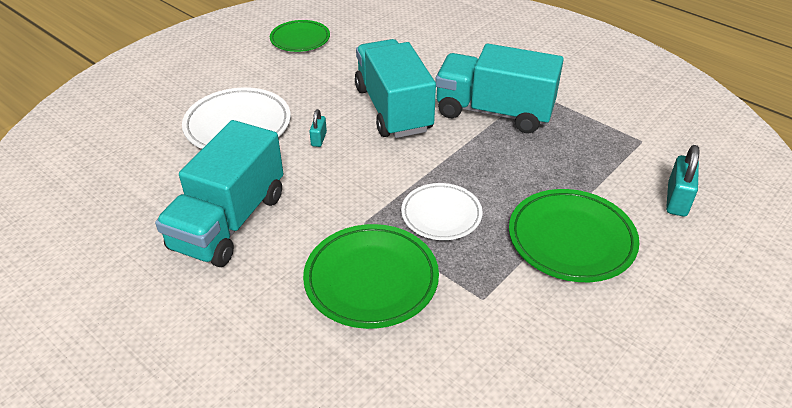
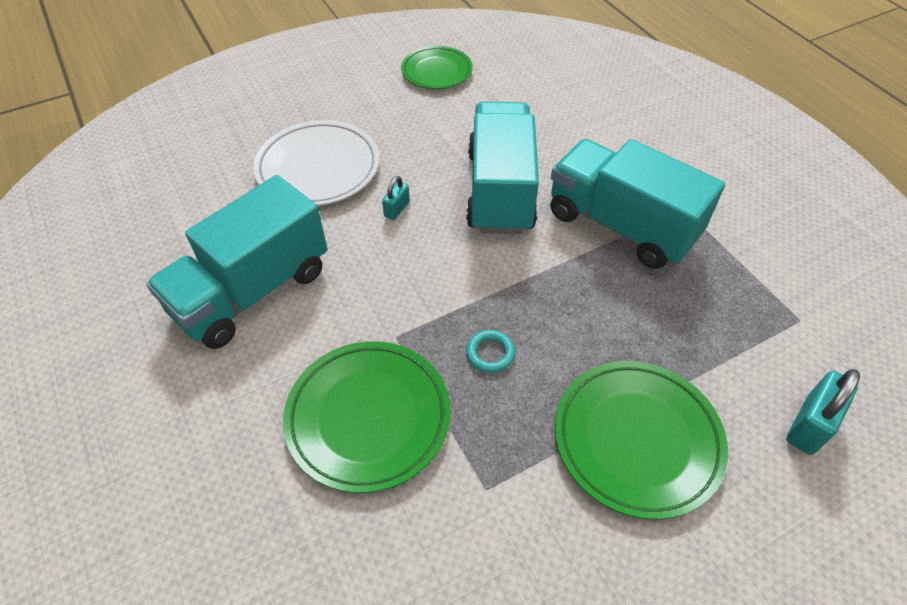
camera: 20 degrees right, 10 degrees up
(441, 215) = (490, 353): white plate -> turquoise ring

